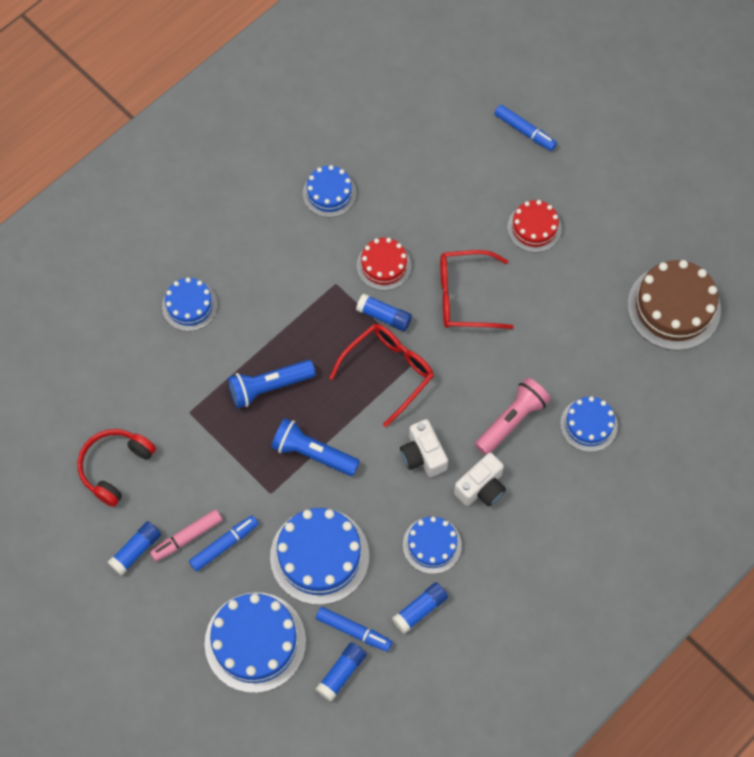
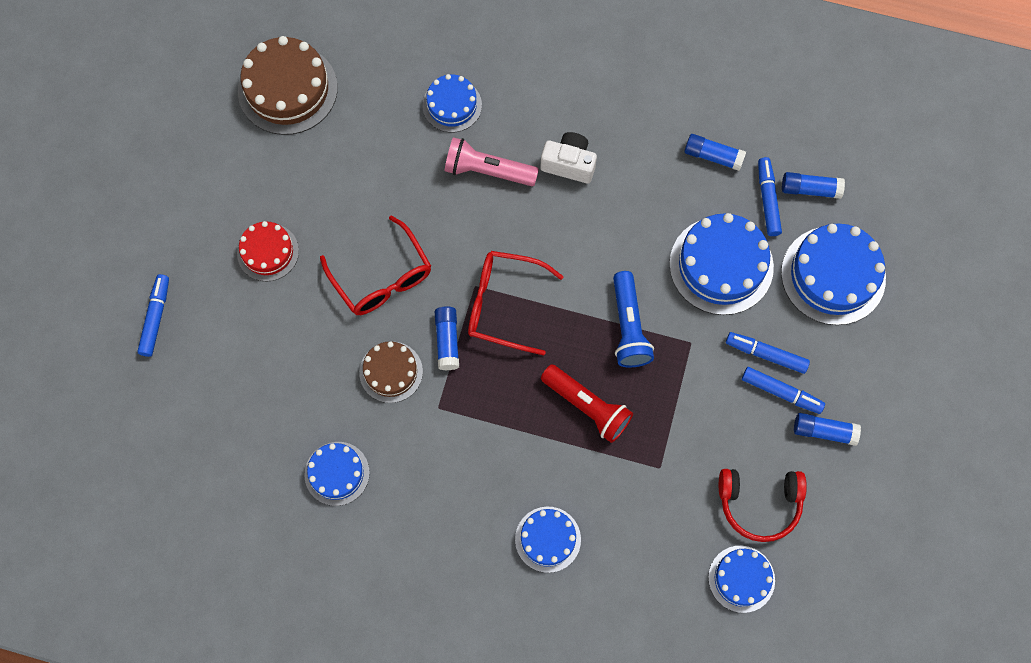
camera: 120 degrees left, 5 degrees up
(187, 537) = (781, 392): pink marker -> blue marker
(269, 387) = (587, 406): blue flashlight -> red flashlight
(384, 265) = (391, 372): red cake -> brown cake
(423, 455) = (569, 229): white camera -> none
(432, 545) = (649, 177): blue cake -> blue cake (741, 579)

